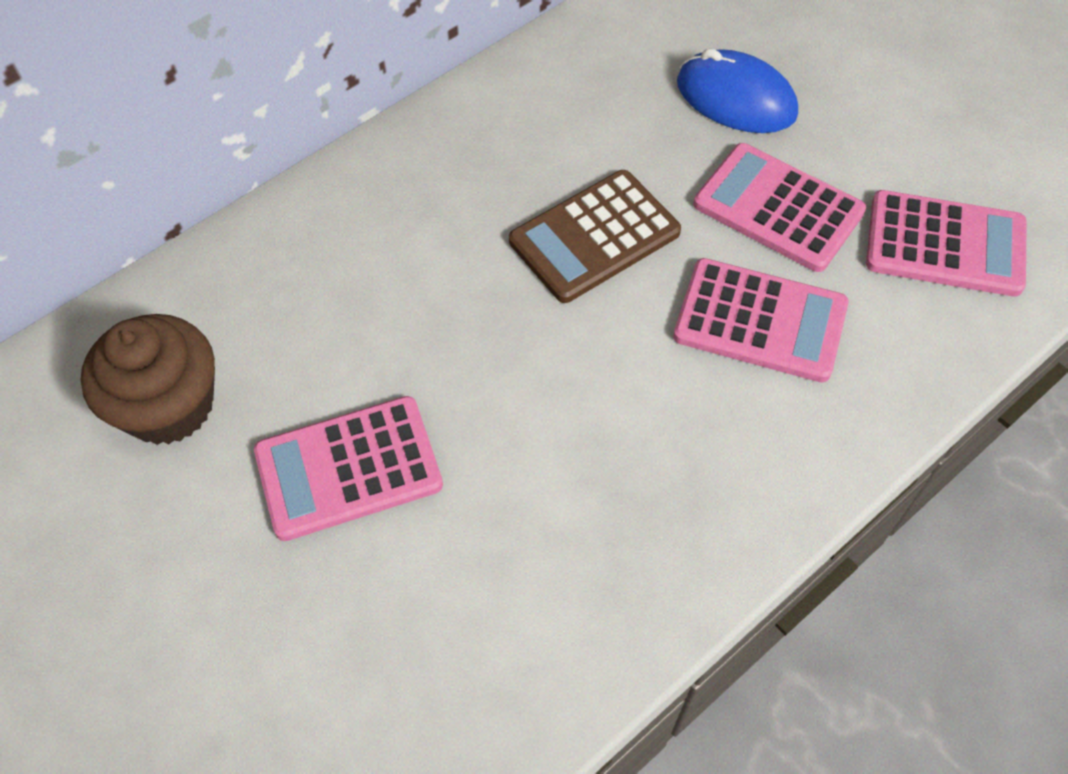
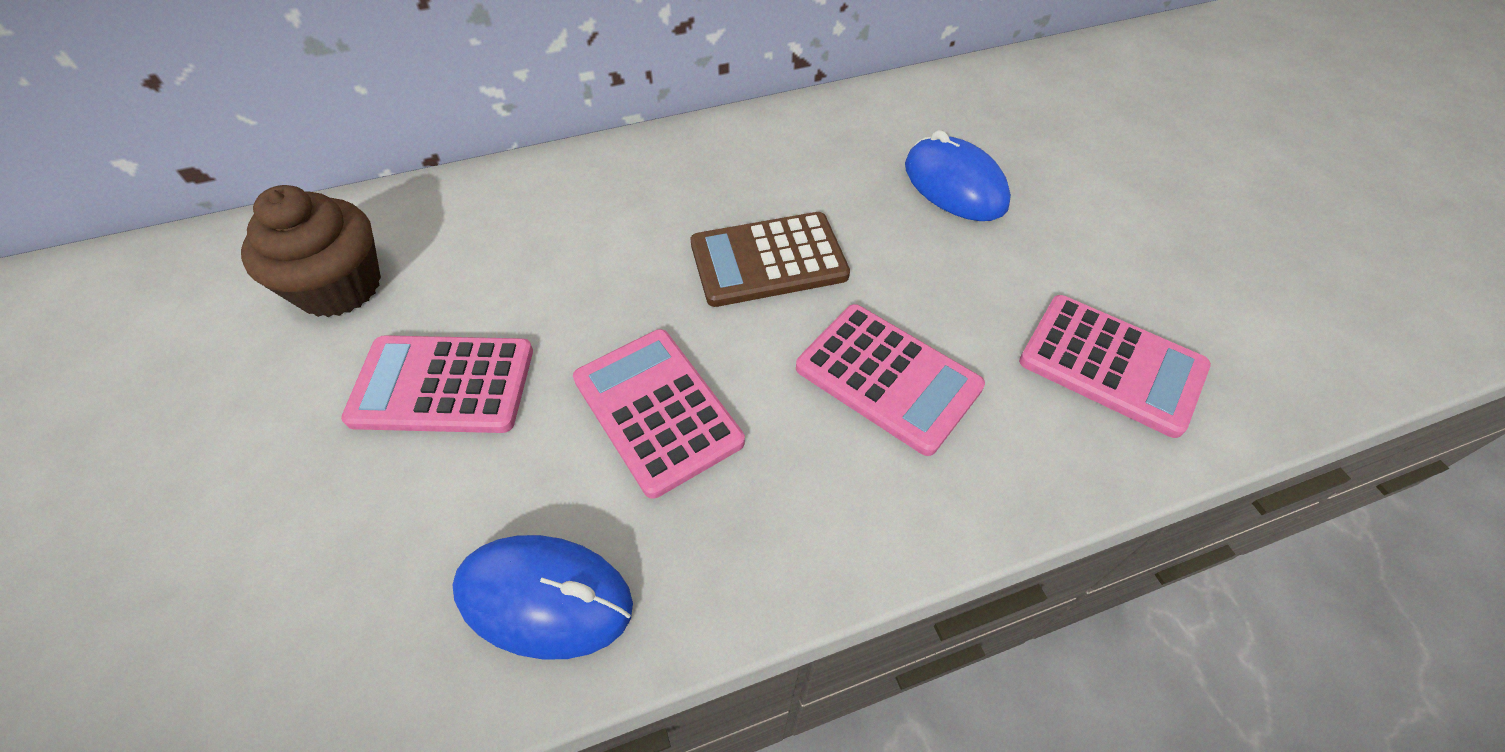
camera: 20 degrees right, 5 degrees down
(563, 618) = (544, 598): none -> blue mouse
(778, 208) = (952, 284): pink calculator -> pink calculator (657, 410)

